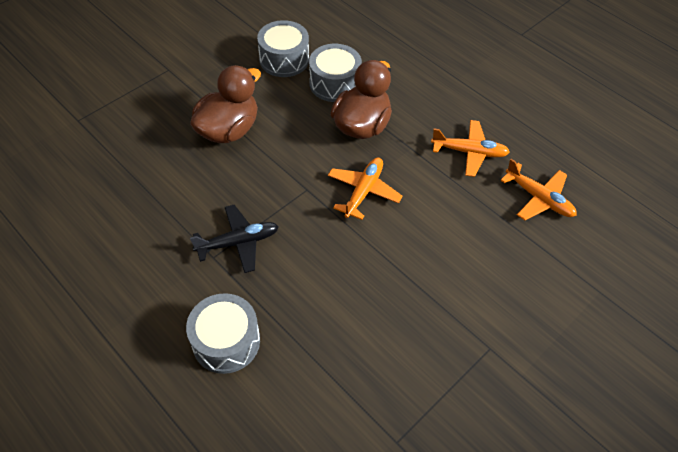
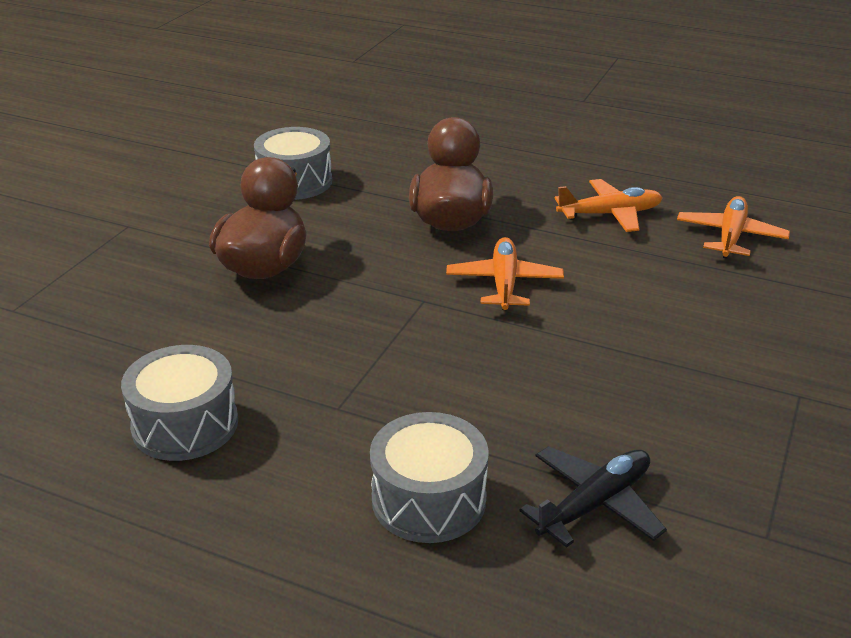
camera: 20 degrees left, 20 degrees down
(238, 242) = (365, 381): black plane -> black plane (595, 504)
(334, 83) = (382, 190): grey drum -> grey drum (185, 424)
(539, 198) = (730, 236): orange plane -> orange plane turned 90 degrees counterclockwise

